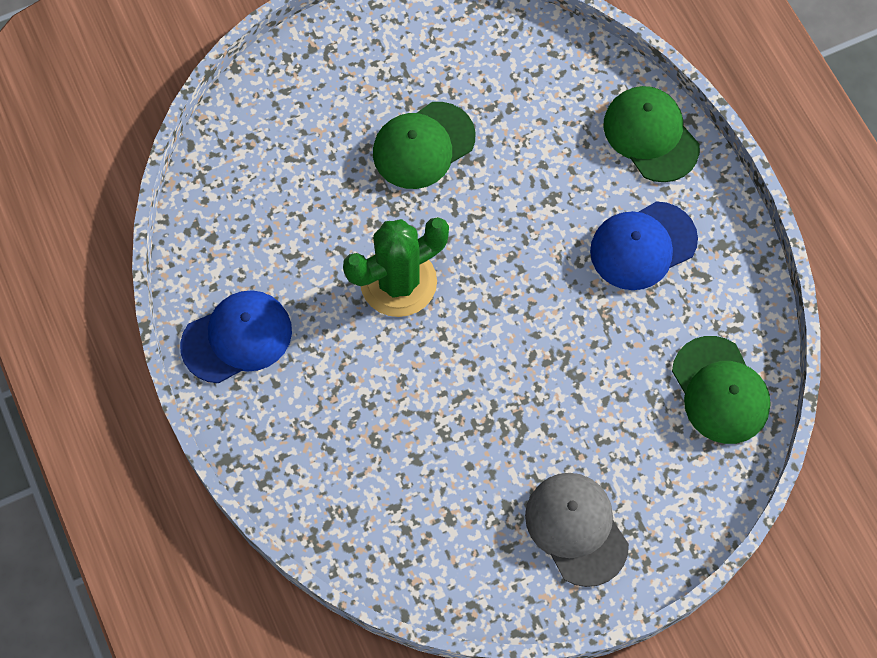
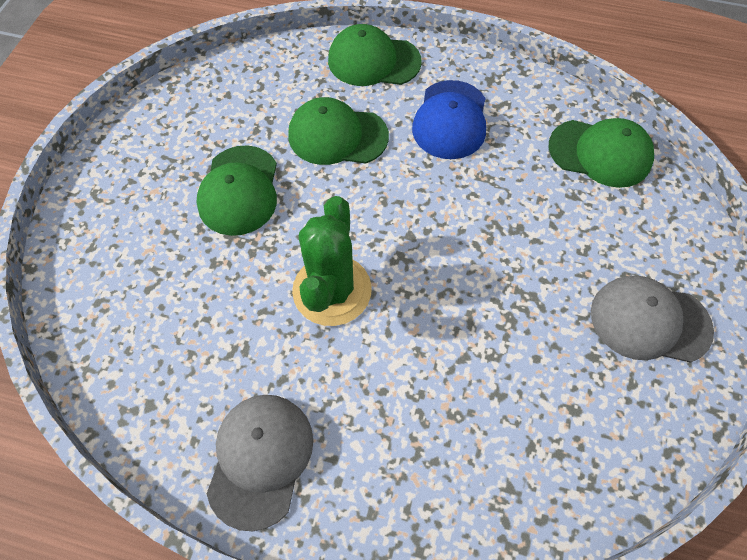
camera: 50 degrees left, 5 degrees down
(237, 338) = (260, 459): blue cap -> grey cap
(542, 172) = (337, 136): none -> green cap

